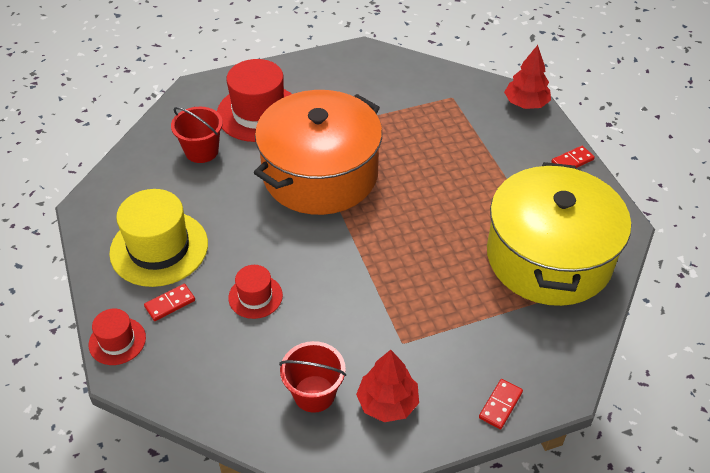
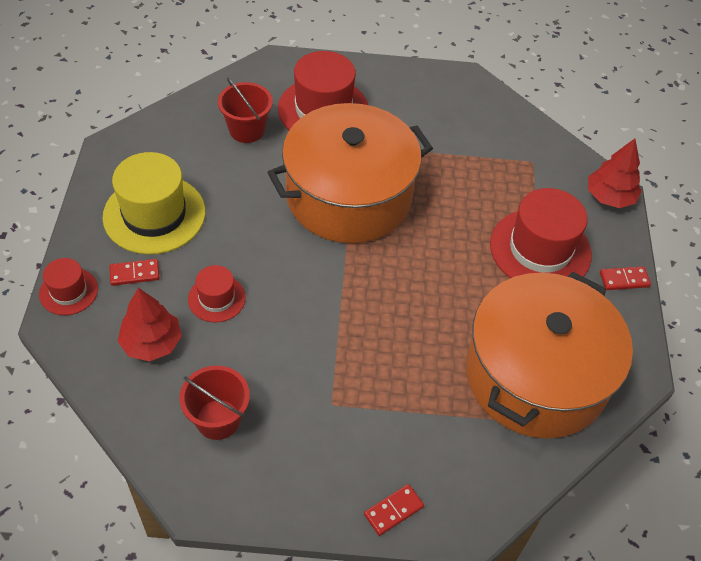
camera: 20 degrees right, 5 degrees up
(387, 403) = (282, 459): red tree -> red tree (151, 343)
(496, 161) = (540, 249): none -> red hat
(548, 257) = (535, 375): yellow pot -> orange pot

